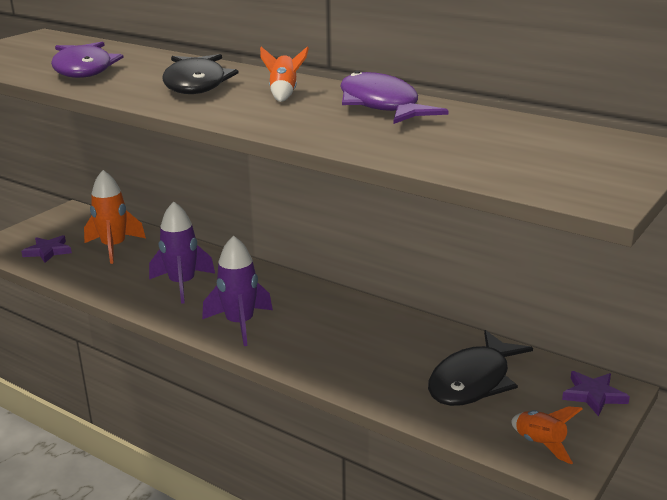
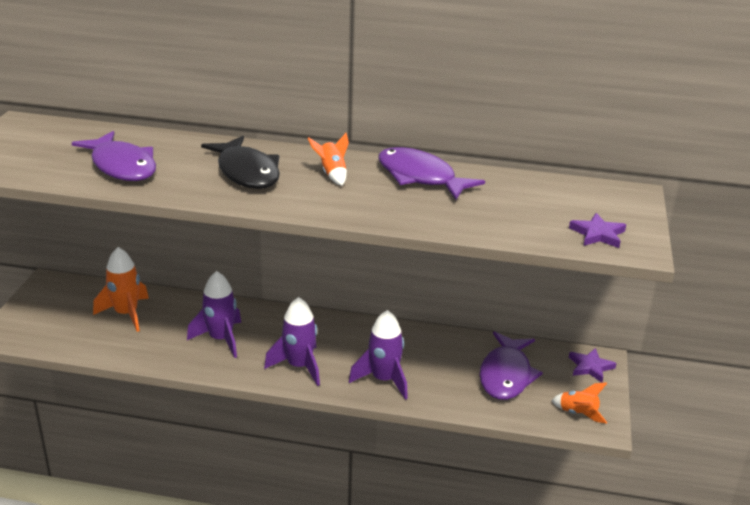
camera: 25 degrees left, 5 degrees up
(48, 251) = (64, 330): purple star -> purple star (598, 234)
(321, 355) = (384, 380): none -> purple rocket
(473, 381) = (506, 375): black fish -> purple fish

